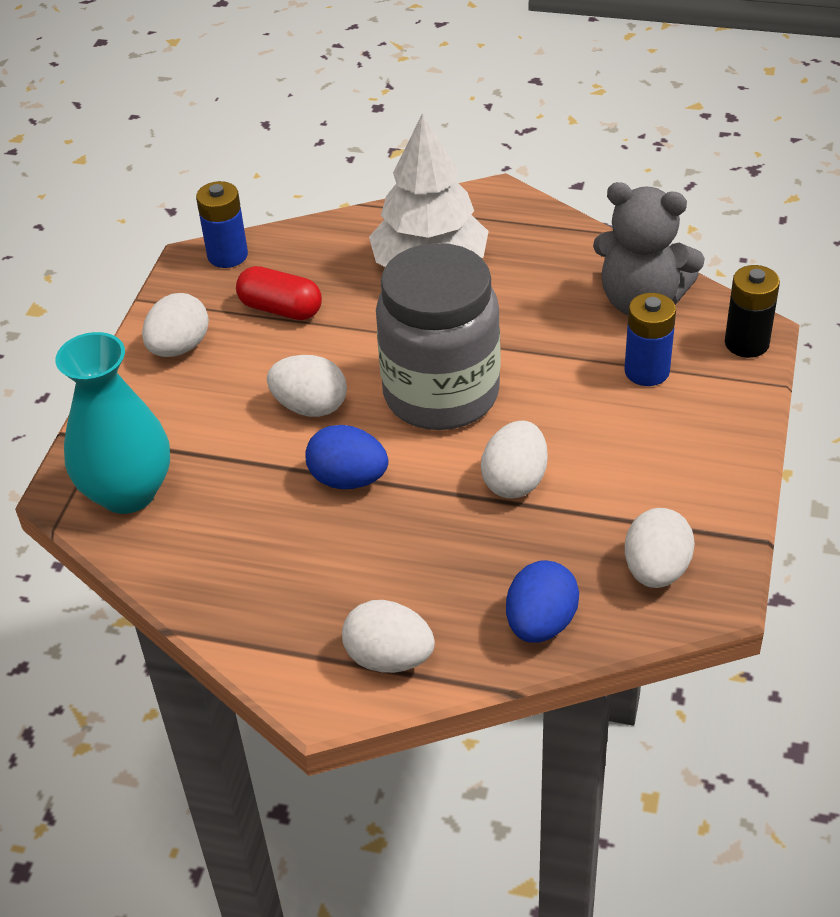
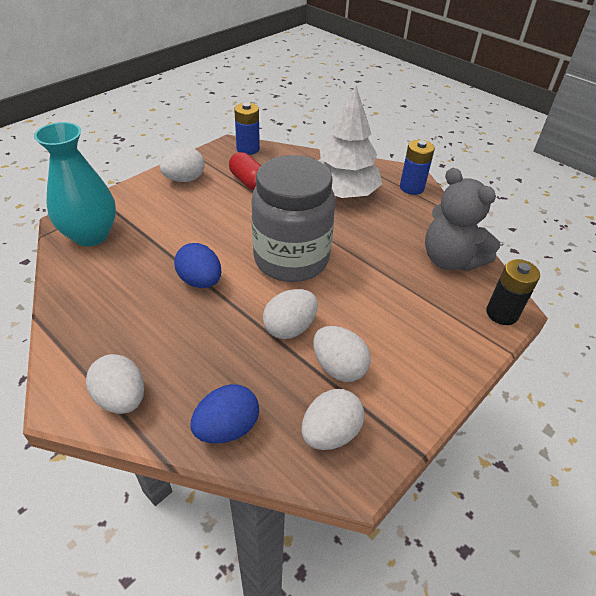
camera: 25 degrees right, 0 degrees up
(310, 407) = (217, 234): white egg -> white egg (338, 367)
(647, 371) = (423, 301): blue battery -> blue battery (411, 187)

